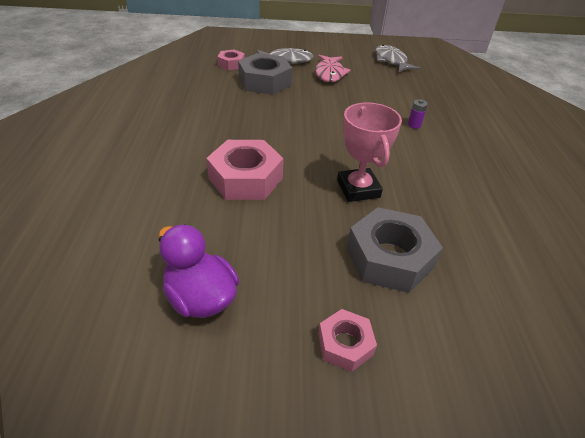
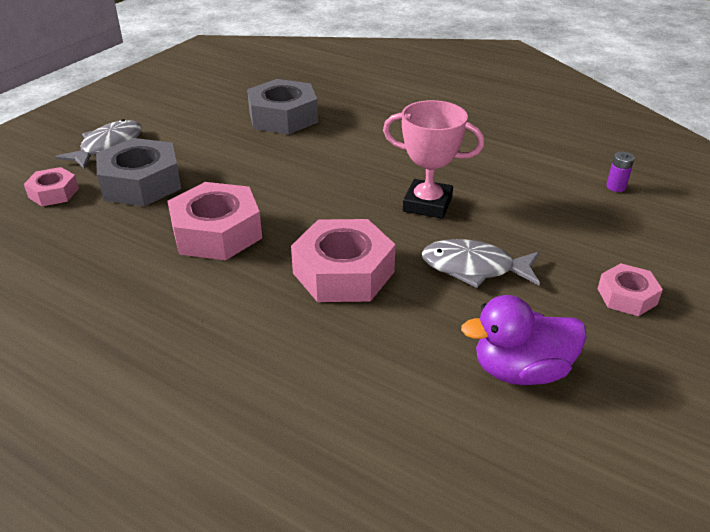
camera: 55 degrees left, 5 degrees down
(243, 120) = (216, 232): none -> pink nut
(329, 74) = (185, 131): pink fish -> none
(389, 258) = (538, 228): grey nut -> grey nut (283, 117)
(391, 61) = (211, 82): grey fish -> grey fish (474, 268)
(414, 125) = (352, 126): purple battery -> purple battery (616, 187)

